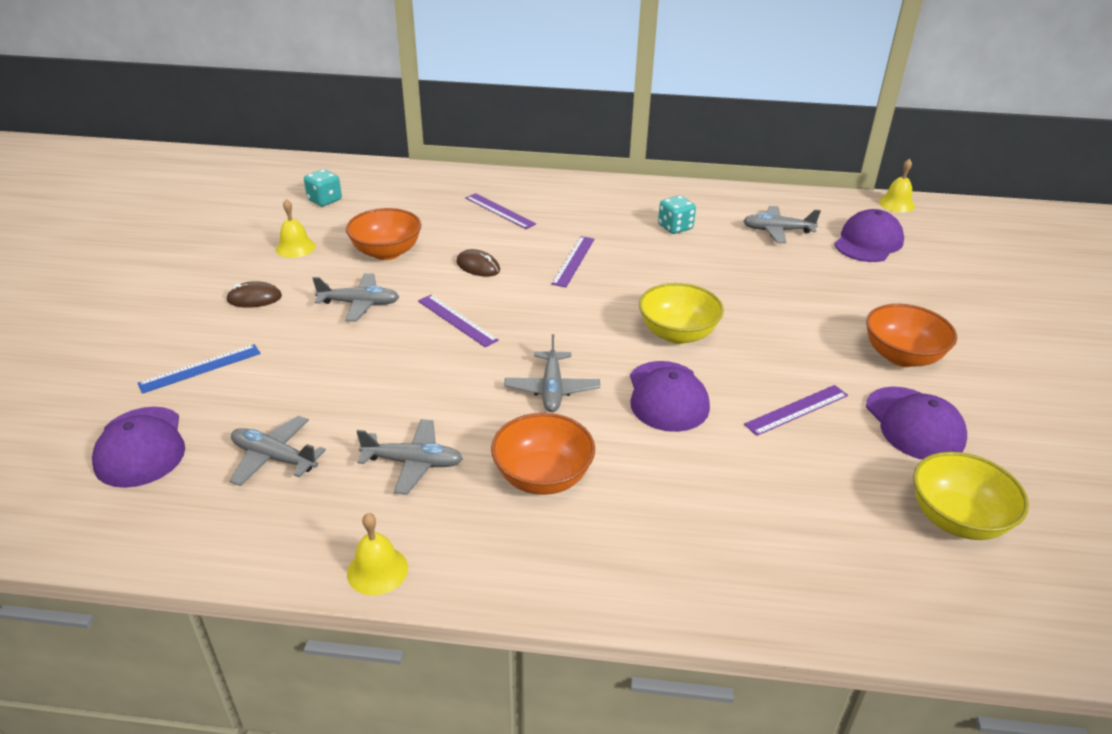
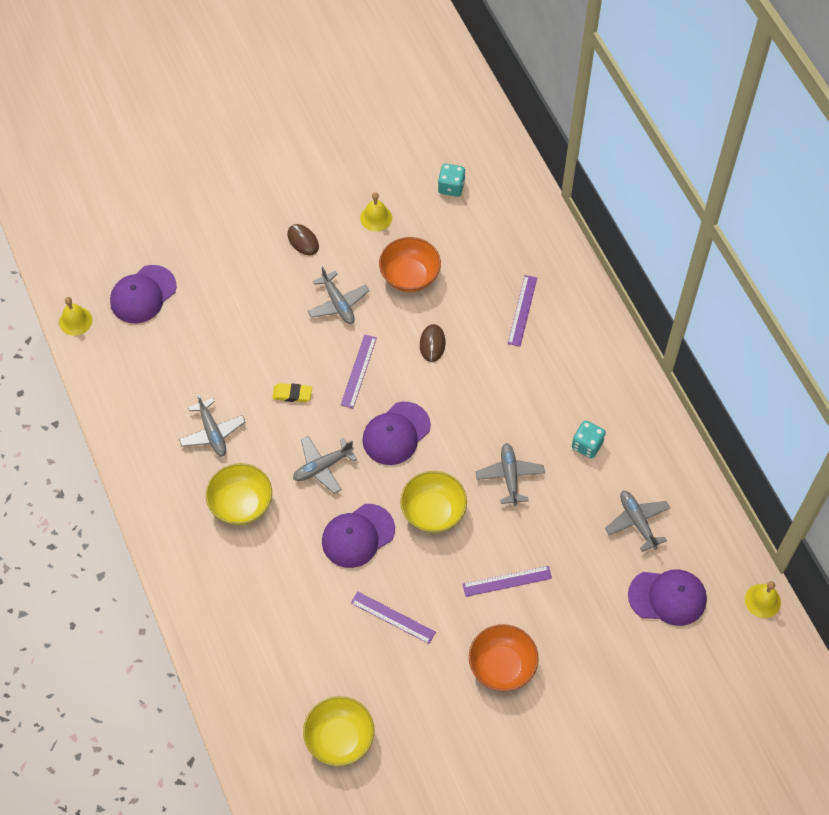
camera: 60 degrees right, 25 degrees up
(200, 368) = (219, 268): blue ruler -> none
(274, 458) = (174, 363): grey plane -> grey plane (510, 476)
(377, 570) = (130, 465): yellow bell -> yellow bell (75, 321)
(433, 376) = (292, 394): none -> yellow eraser
(543, 477) = (241, 504): orange bowl -> yellow bowl
(573, 261) = (483, 400): purple ruler -> purple ruler (507, 581)
(914, 424) = (423, 693): purple cap -> purple cap (396, 433)

